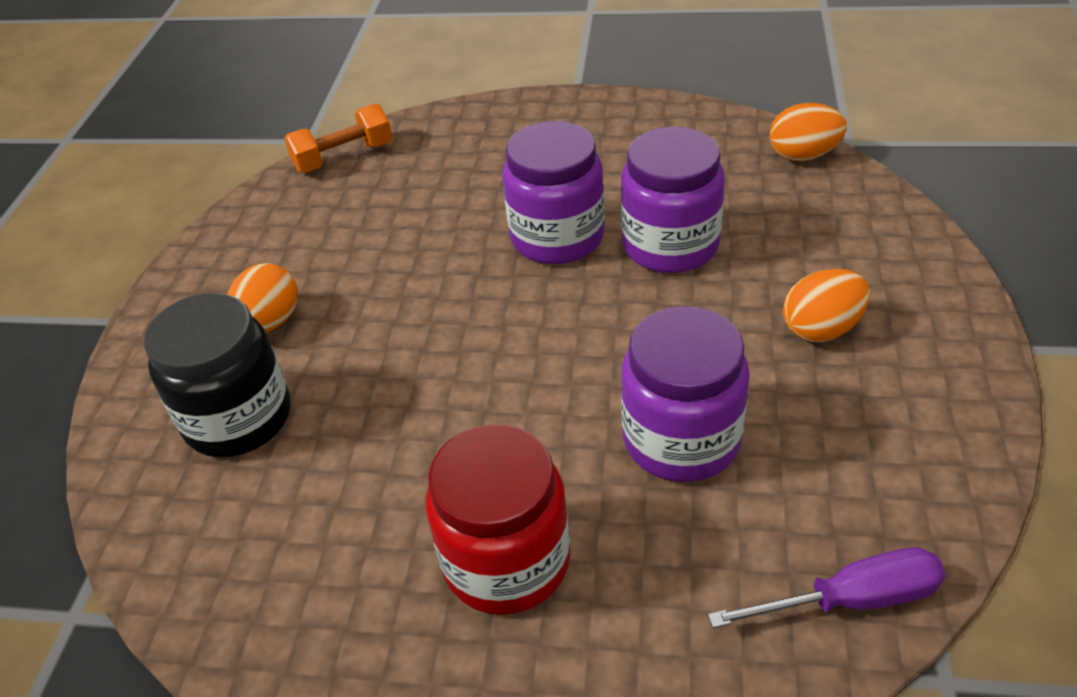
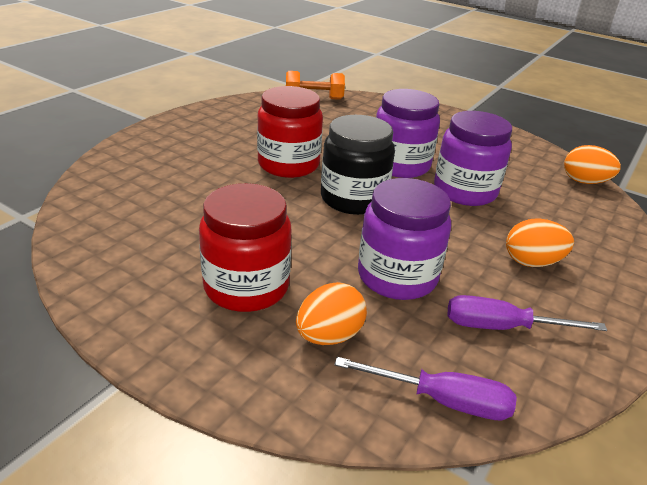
camera: 20 degrees right, 10 degrees down
(238, 418) = (168, 174): black jar -> black jar (353, 199)
(269, 323) = (218, 145): orange egg -> orange egg (329, 336)
(403, 311) = (288, 164): none -> red jar
(849, 453) = (502, 327): none -> purple screwdriver

